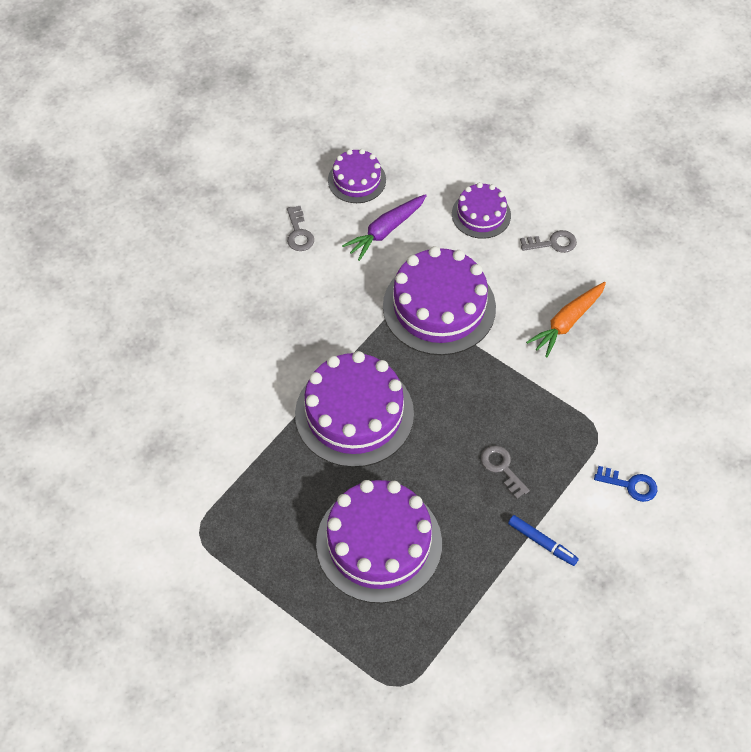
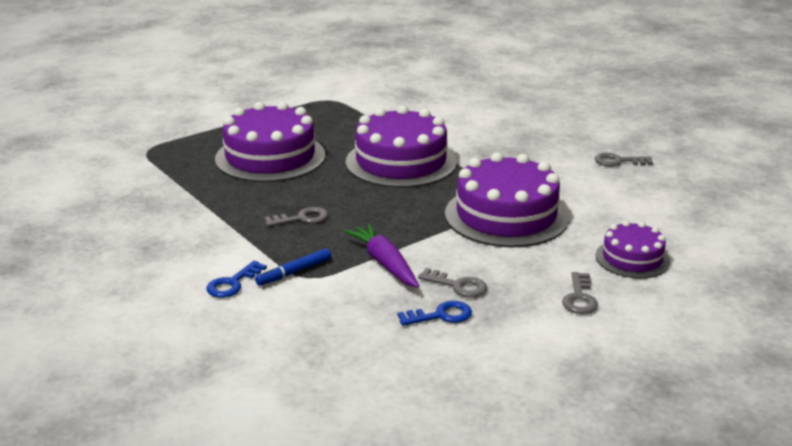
camera: 105 degrees right, 30 degrees down
(357, 180) = (689, 196): purple cake -> none
(386, 230) = (615, 202): purple carrot -> purple carrot (384, 263)
(542, 542) = (211, 225): blue marker -> blue marker (294, 272)
(567, 322) = (458, 285): orange carrot -> grey key
(613, 326) = (441, 315): none -> blue key

